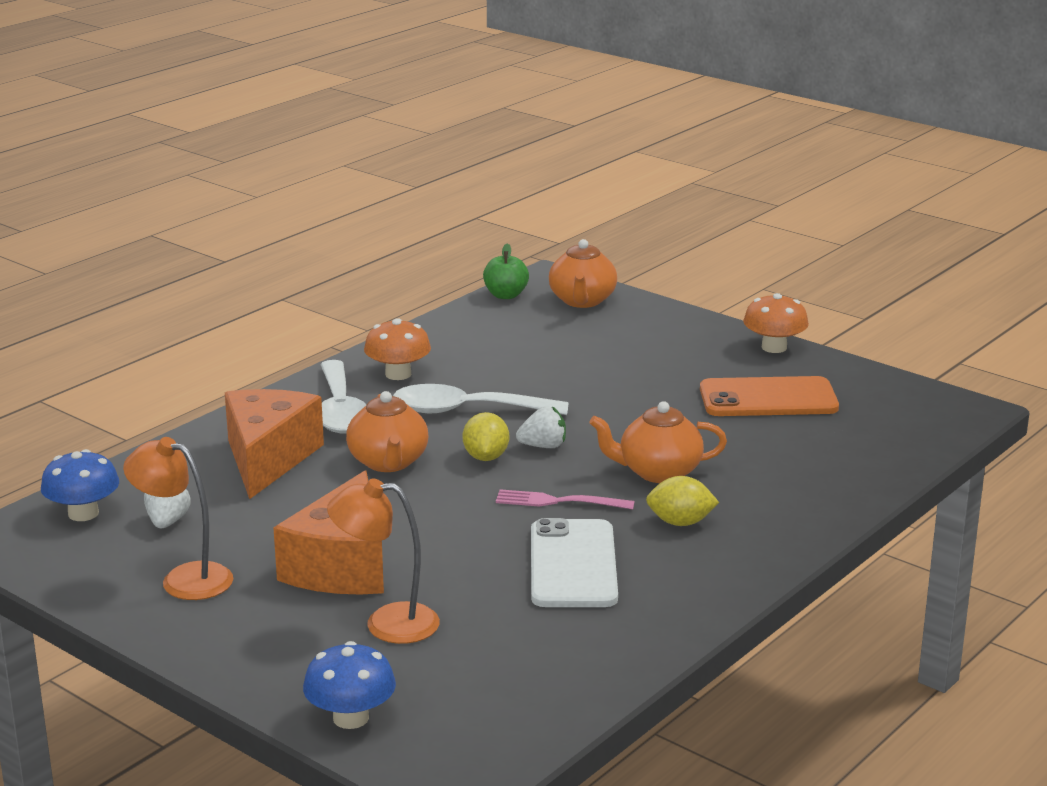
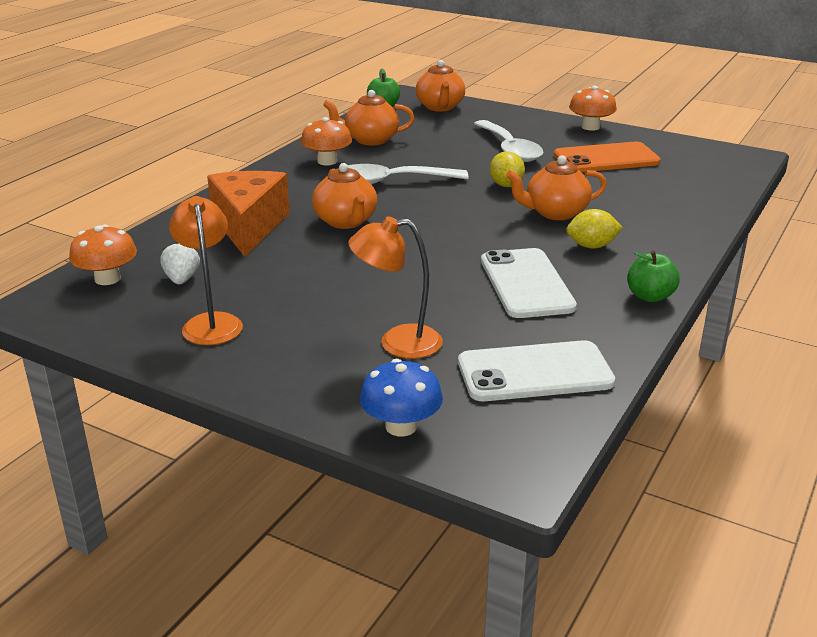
camera: 10 degrees left, 5 degrees up
(83, 513) = (107, 279): blue mushroom -> orange mushroom
(184, 578) = (211, 322): orange lamp -> orange lamp turned 60 degrees clockwise
(340, 410) = (292, 188): white spoon -> white spoon (509, 149)
(341, 566) = (340, 301): orange cheese -> none
(467, 346) = (370, 140): none -> orange teapot
(486, 457) = (420, 212): yellow lemon -> yellow lemon (506, 185)
(528, 674) = (535, 373): none -> white phone
(543, 446) = (460, 201): white strawberry -> none
(559, 501) = (491, 239): pink fork -> none
(716, 595) = (650, 296): none -> green apple

